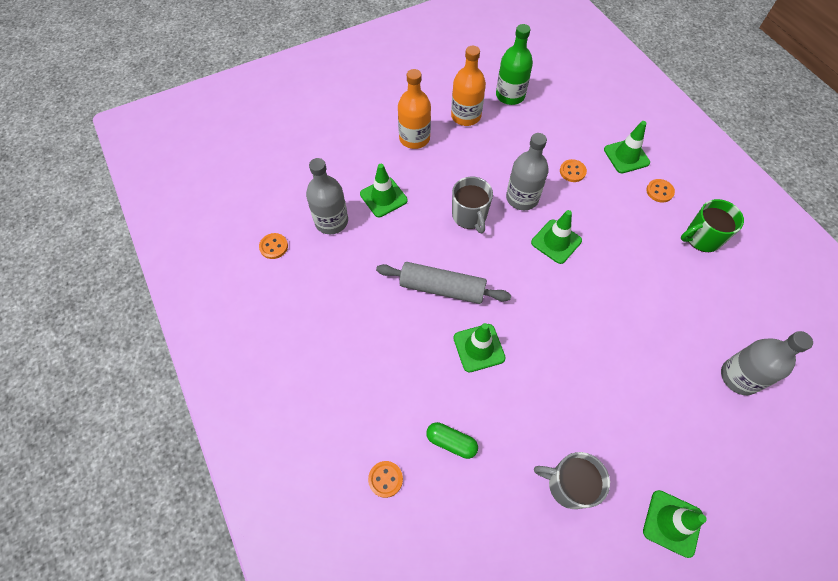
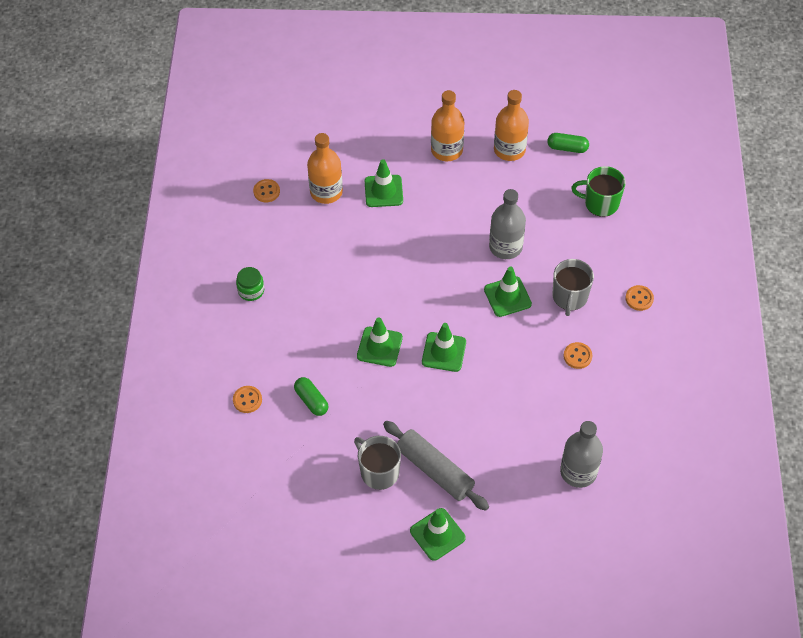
camera: 30 degrees right, 5 degrees down
(317, 354) = (251, 290): none -> green jar
(331, 221) = (326, 192): grey bottle -> orange bottle
(442, 288) = (382, 288): grey rolling pin -> grey rolling pin (435, 470)
(469, 216) = (447, 241): grey mug -> grey mug (569, 297)
(510, 95) = (567, 148): green bottle -> green capsule
(572, 171) = (571, 244): orange button -> orange button (577, 356)
(626, 156) = (634, 254): green traffic cone -> green traffic cone (444, 352)
(702, 238) = (644, 355): green mug -> green mug (600, 203)

